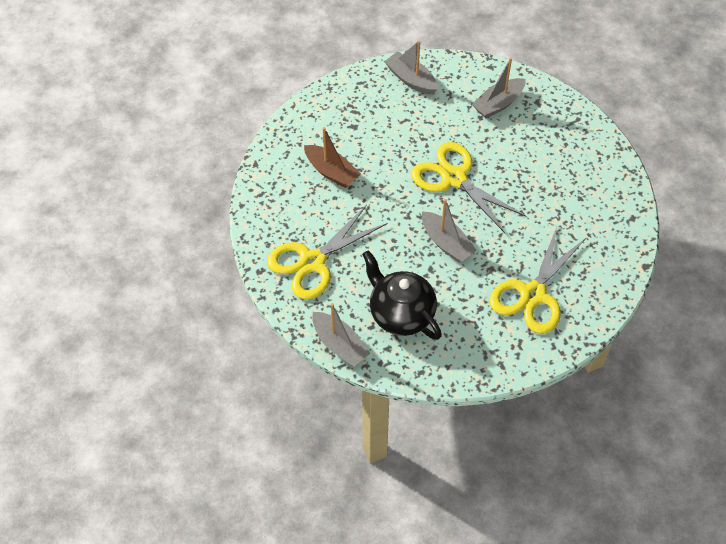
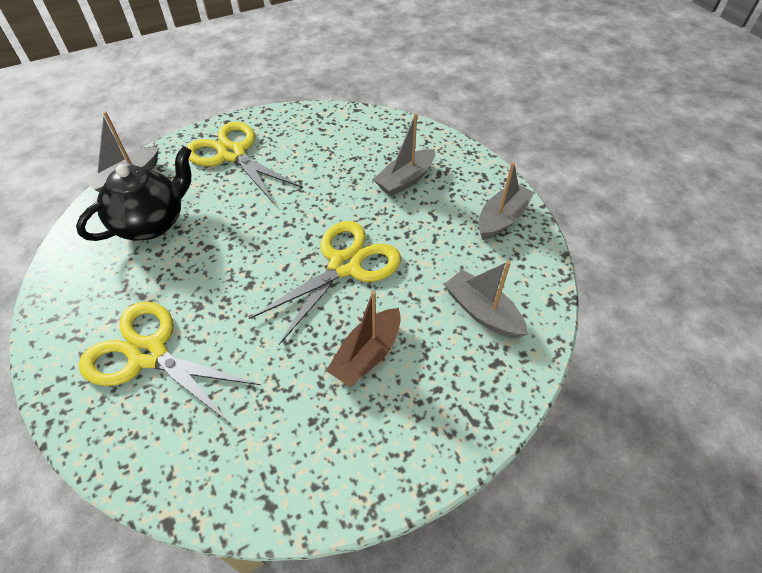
camera: 85 degrees right, 5 degrees down
(331, 172) = (349, 160): brown boat -> brown boat (367, 355)
(446, 243) = (244, 260): grey boat -> grey boat (405, 180)

